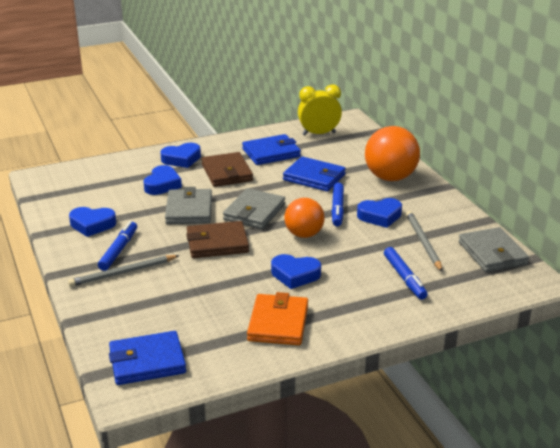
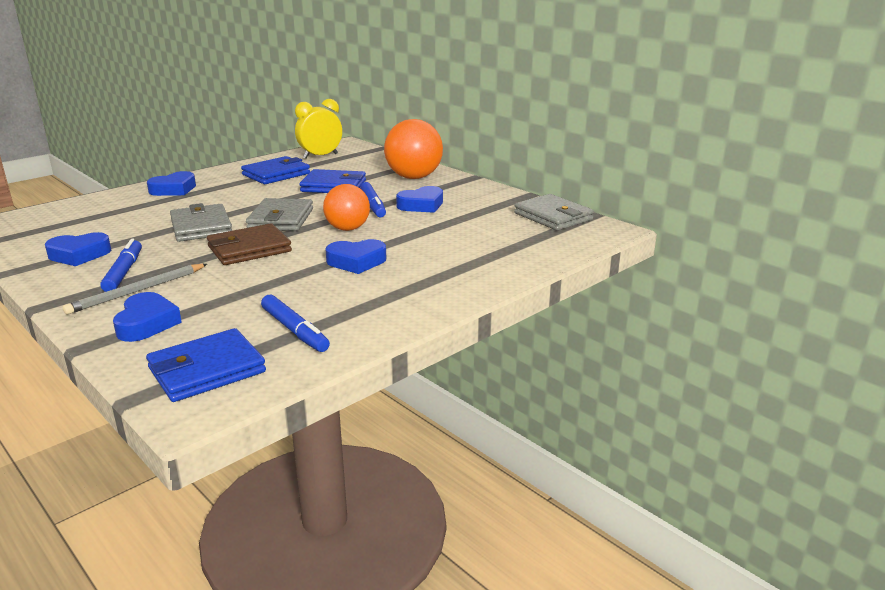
camera: 20 degrees left, 5 degrees down
(162, 185) = (159, 211): blue heart -> blue heart (147, 323)
(227, 173) = (233, 194): brown wallet -> none
(278, 323) = (360, 305): orange wallet -> none
(404, 278) = (478, 246): blue marker -> blue marker (294, 330)
(423, 242) = (479, 218): grey pencil -> none

